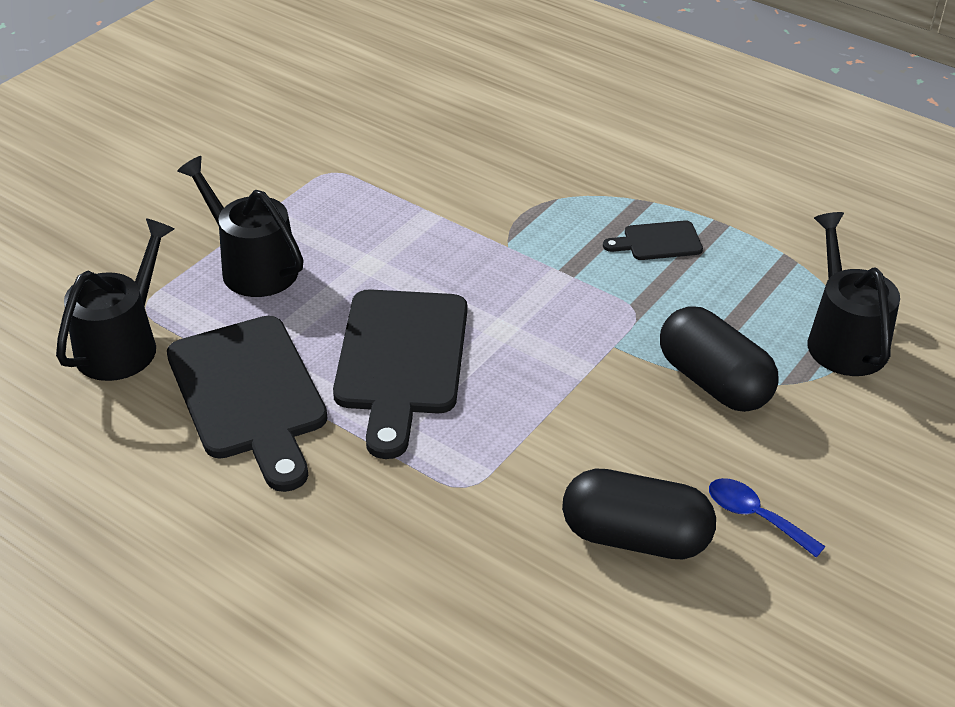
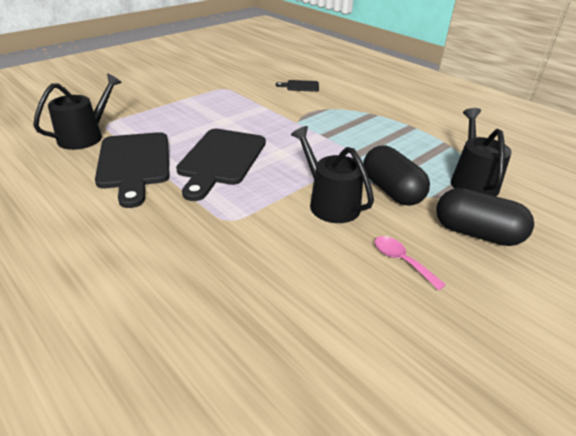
camera: 10 degrees right, 5 degrees down
(253, 267) = (167, 116): black watering can -> black watering can (330, 203)
(635, 537) = (321, 261): black capsule -> black capsule (476, 233)
(658, 242) = (376, 129): black cutting board -> black cutting board (300, 86)
(755, 516) = (401, 261): blue spoon -> pink spoon

